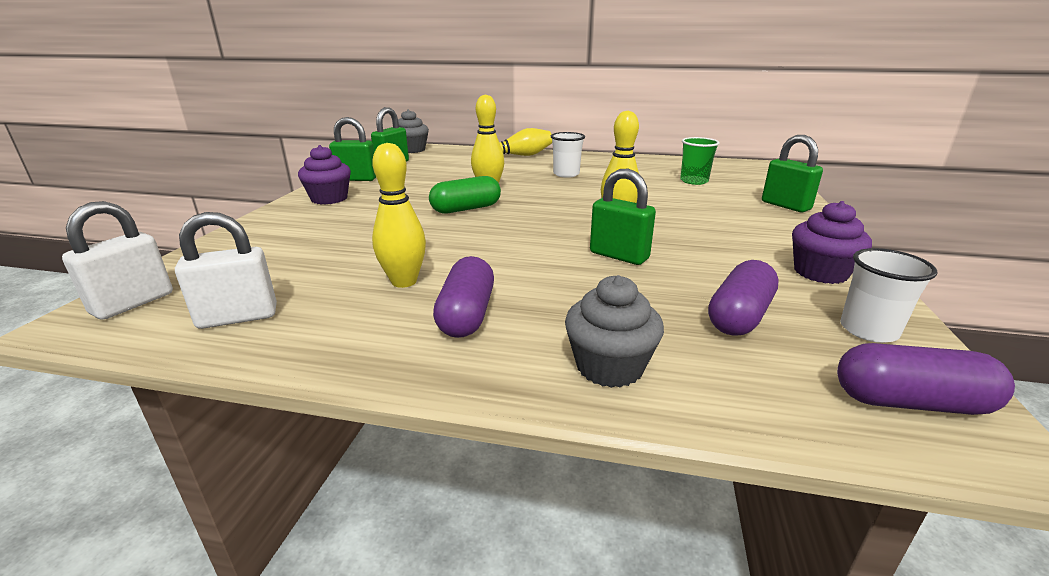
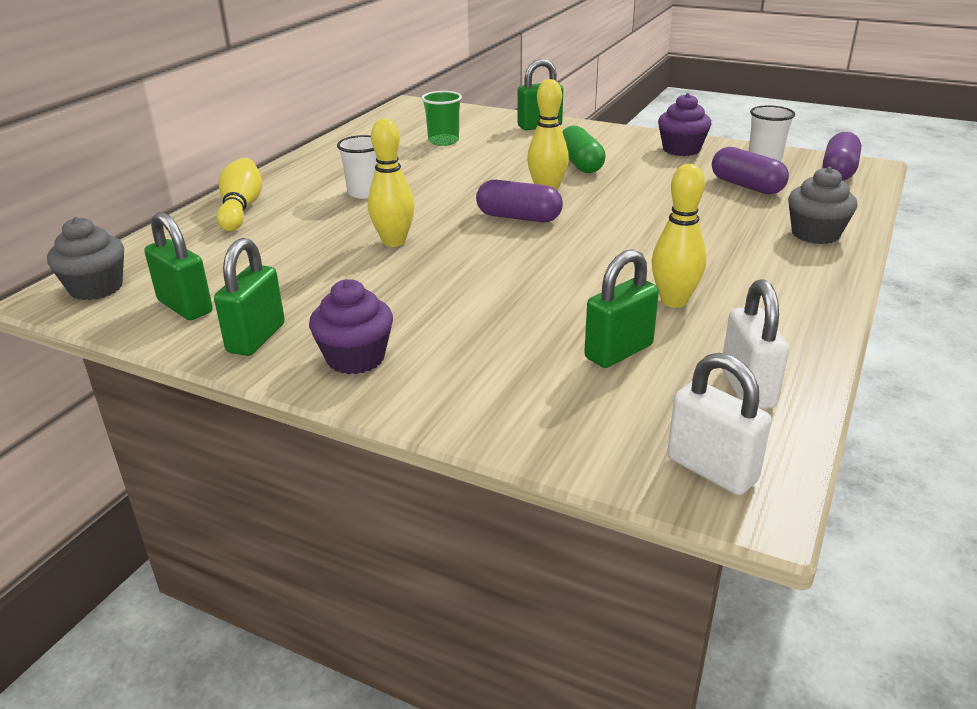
camera: 75 degrees left, 5 degrees up
(466, 209) = (467, 260): green capsule -> green capsule (580, 164)
(466, 315) = (743, 275): purple capsule -> purple capsule (518, 217)
(619, 256) = (634, 204): green padlock -> green padlock (619, 352)

